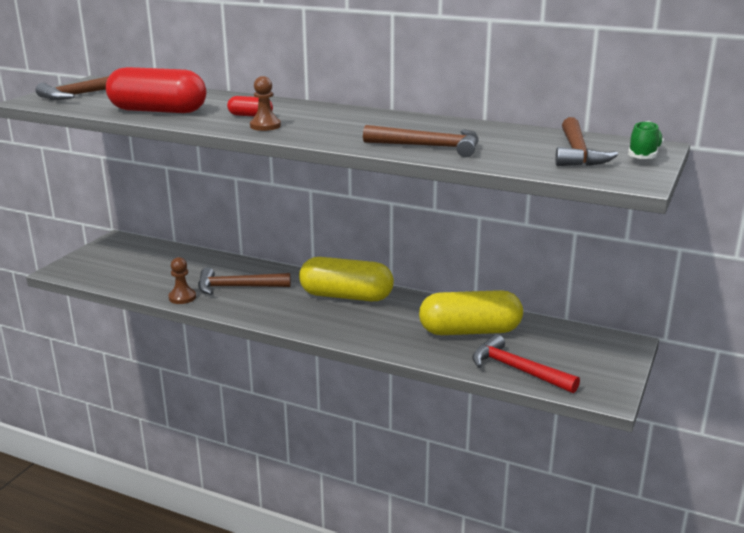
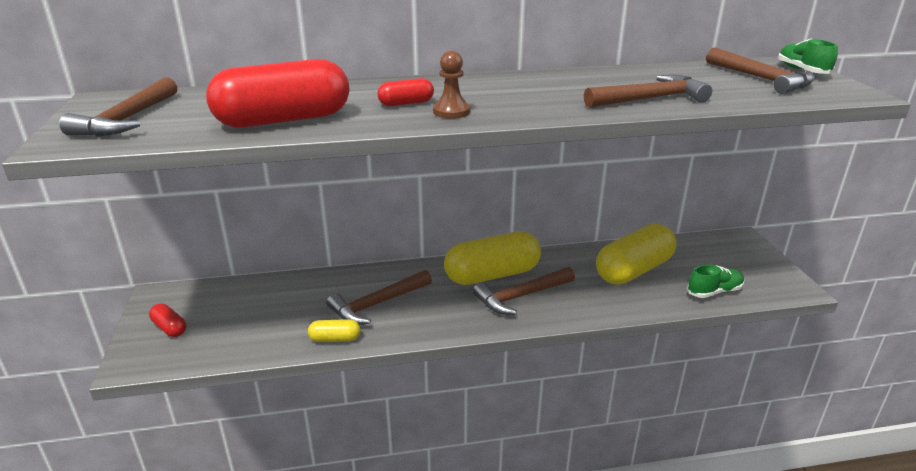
camera: 35 degrees left, 5 degrees up
(101, 259) = (170, 328): none -> red capsule
(182, 297) = (335, 339): brown pawn -> yellow capsule
(345, 317) = (521, 296): none -> brown hammer
(517, 369) = (714, 292): red hammer -> green shoe

